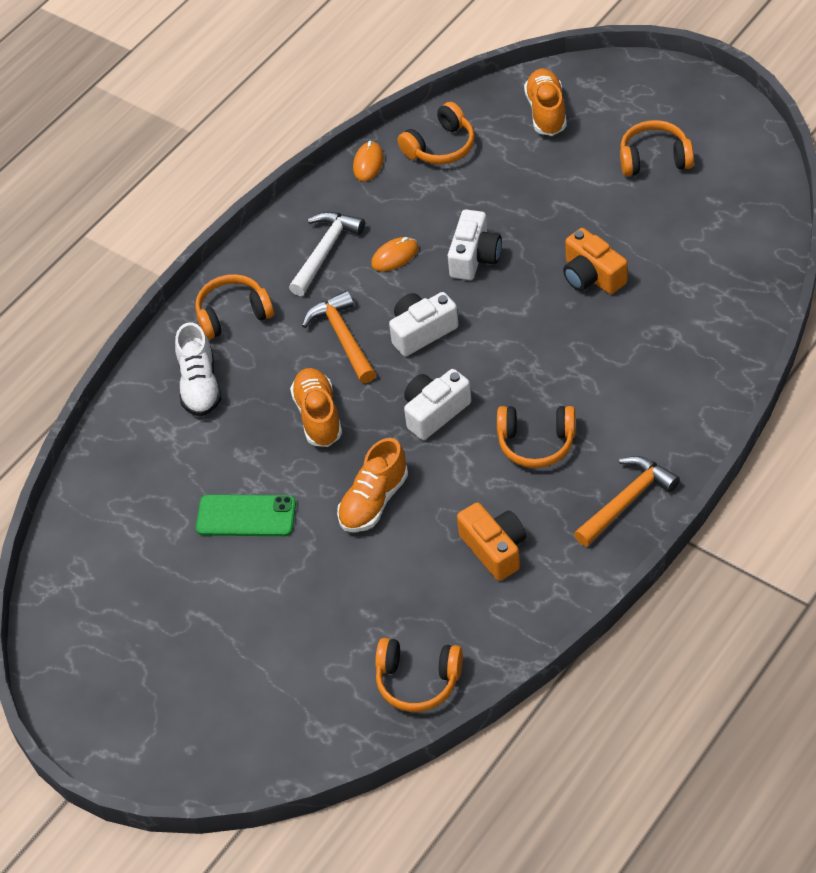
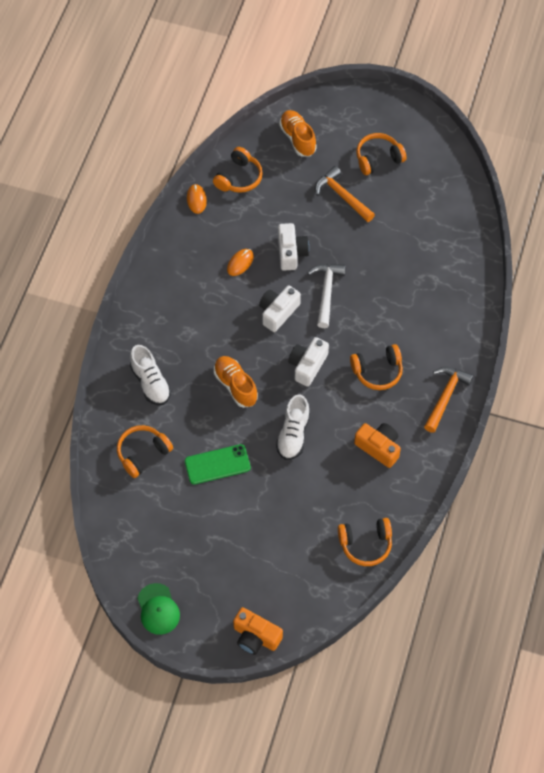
camera: 25 degrees left, 10 degrees up
(74, 693) = (158, 609): none -> green cap
(233, 315) = (152, 328): orange headphones -> orange headphones (142, 453)
(325, 251) = (193, 269): white hammer -> white hammer (326, 292)
(343, 338) = (229, 328): orange hammer -> orange hammer (342, 196)
(374, 501) = (293, 434): orange shoe -> white shoe
(592, 276) = (369, 249): orange camera -> orange camera (255, 637)

